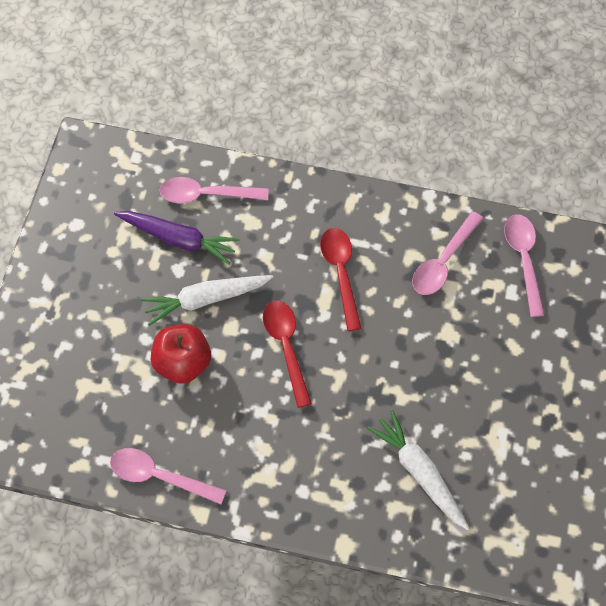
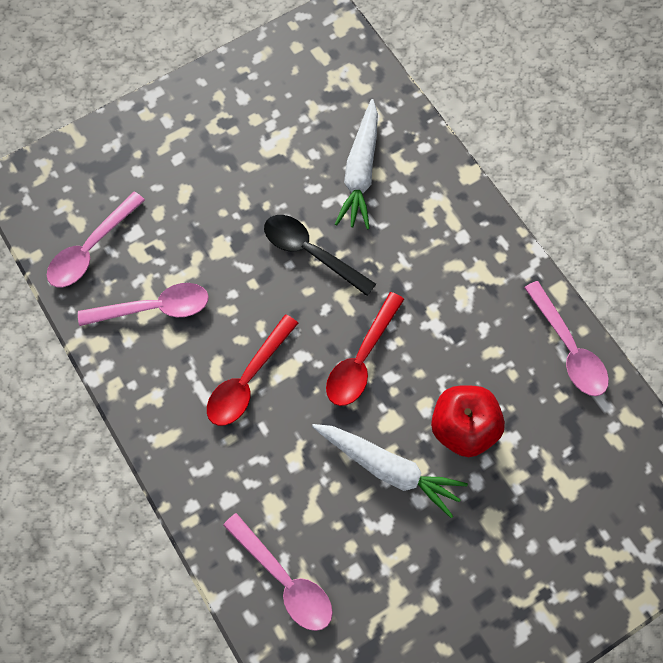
camera: 135 degrees left, 5 degrees up
(178, 239) = (356, 556): purple carrot -> none
(389, 384) = (311, 252): none -> black spoon

